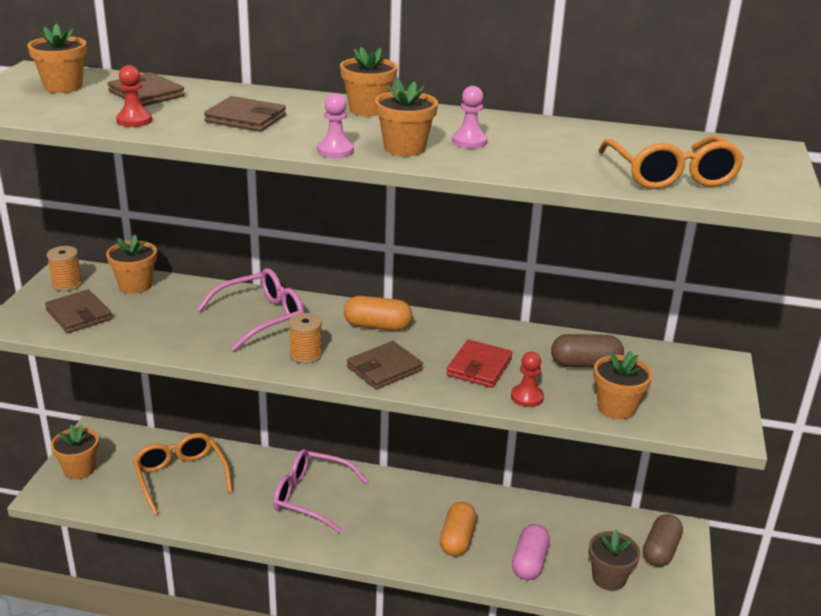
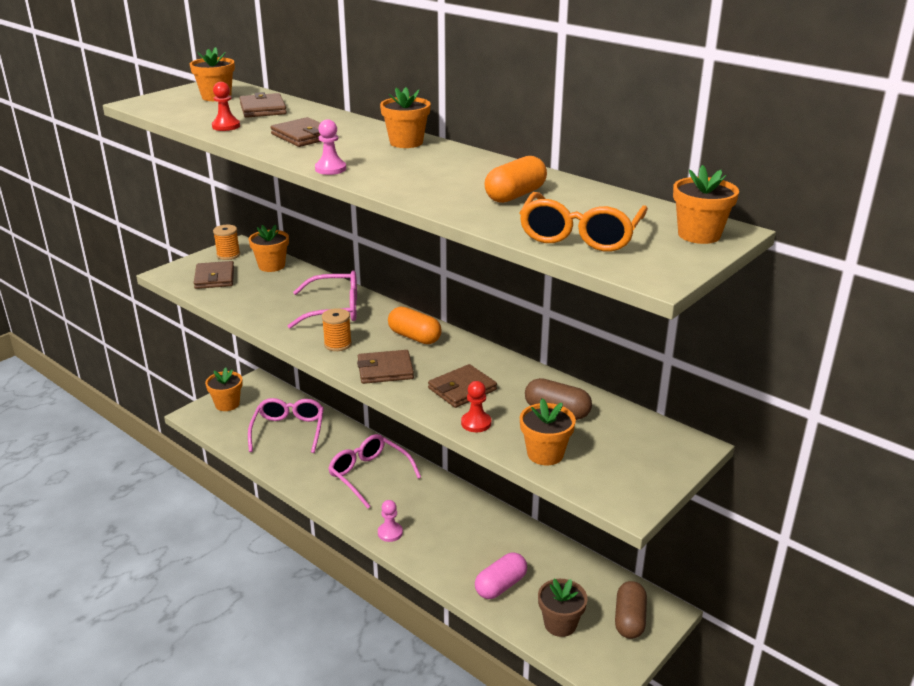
camera: 30 degrees right, 0 degrees up
(180, 477) = (289, 430): orange glasses -> pink glasses
(404, 148) = (386, 175): orange flower pot -> orange flower pot (699, 235)
(457, 539) = (456, 546): orange capsule -> orange capsule (515, 195)
(469, 141) = (447, 179): pink pawn -> pink pawn (390, 533)
(479, 367) = (462, 389): red wallet -> brown wallet
(660, 551) = (629, 619): brown capsule -> brown capsule turned 45 degrees counterclockwise

